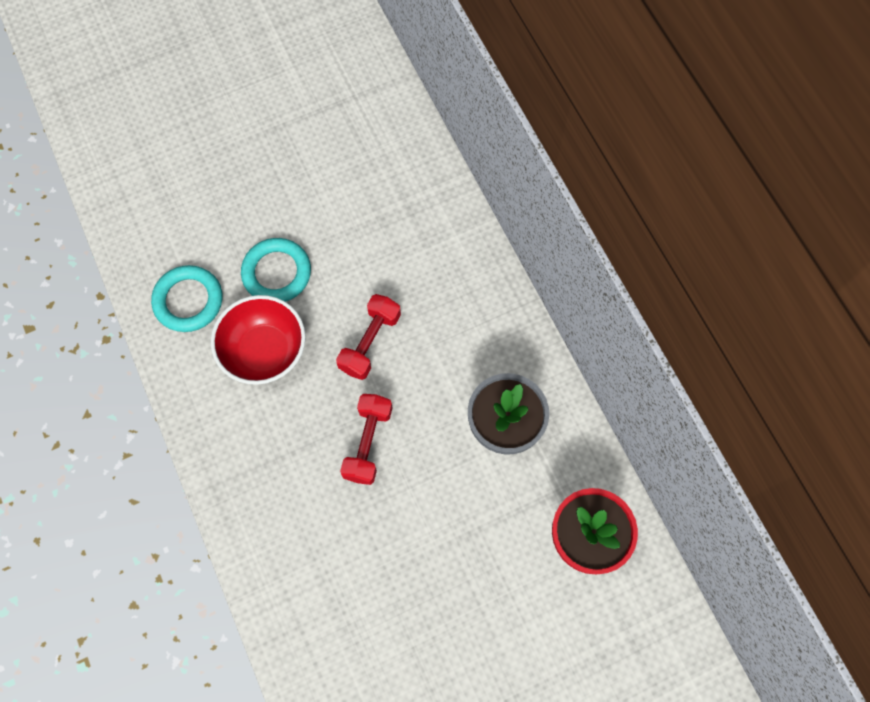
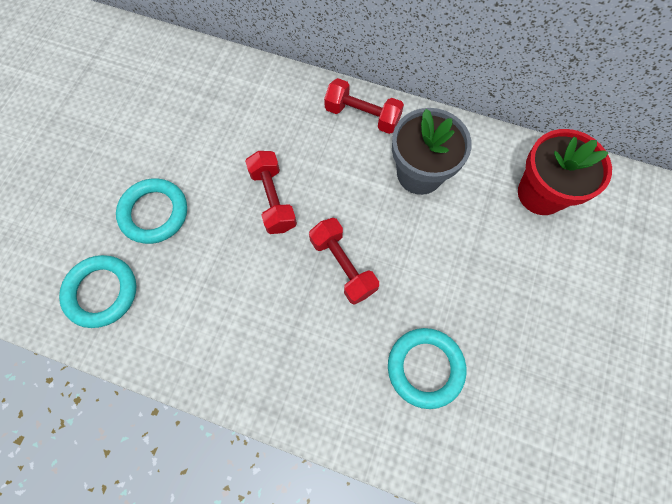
camera: 45 degrees left, 0 degrees up
(264, 351) = (201, 273): red bowl -> none
(347, 574) = (425, 368): none -> turquoise ring
(510, 337) = (362, 115): none -> red dumbbell

